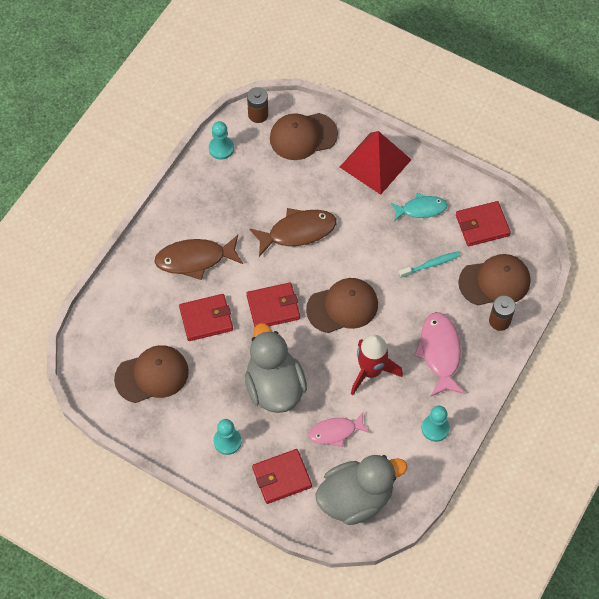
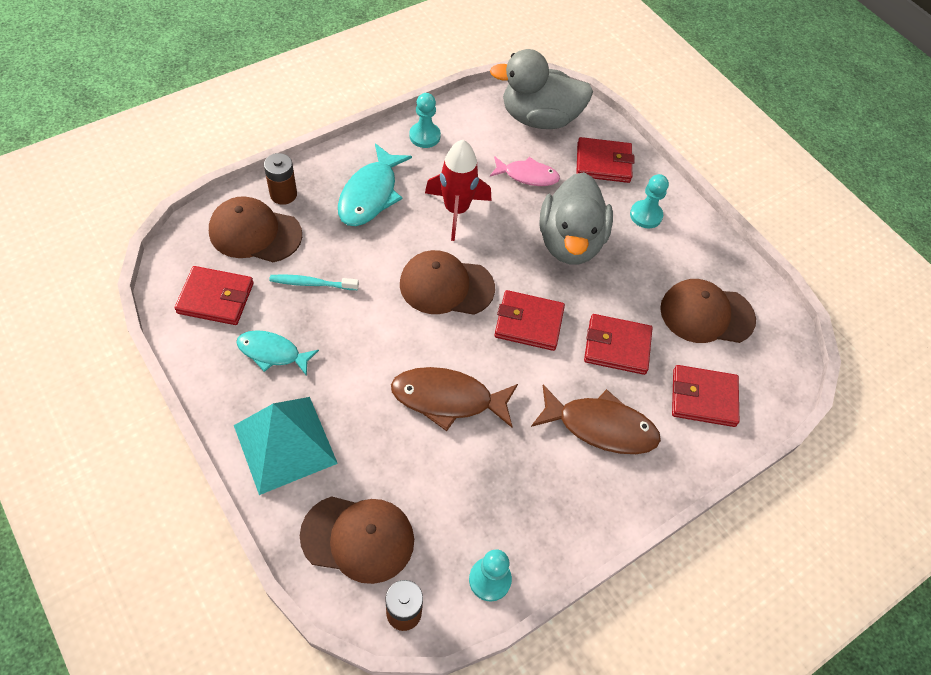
camera: 160 degrees left, 5 degrees down
(135, 310) = (703, 398): none -> red wallet
(375, 163) = (285, 444): red pyramid -> turquoise pyramid
(440, 352) = (370, 195): pink fish -> turquoise fish

